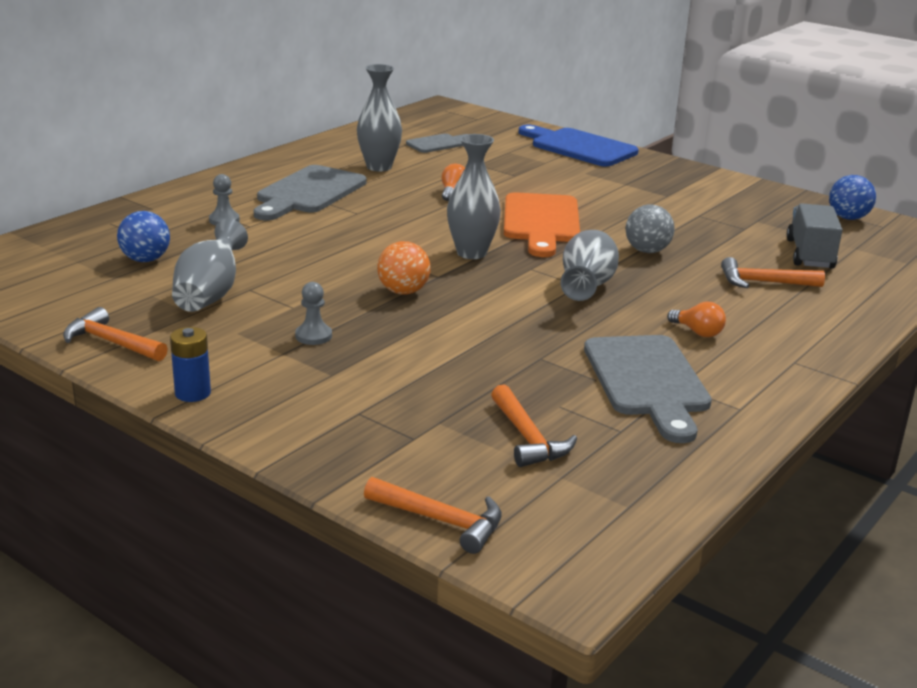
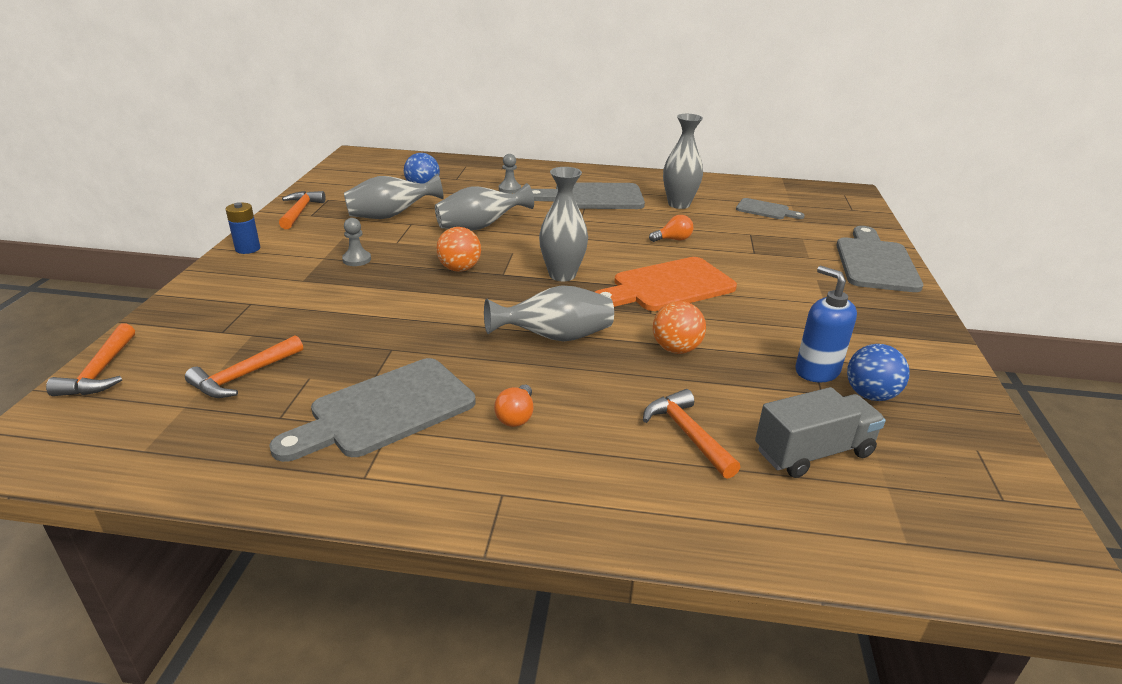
camera: 60 degrees right, 5 degrees up
(310, 258) = (480, 227): none -> grey vase
(579, 147) = (875, 262): blue cutting board -> grey cutting board
(647, 251) = (676, 349): grey ball -> orange ball
(717, 220) = (816, 371): none -> blue soap dispenser
(848, 218) = (980, 463): blue ball -> blue ball (870, 395)

